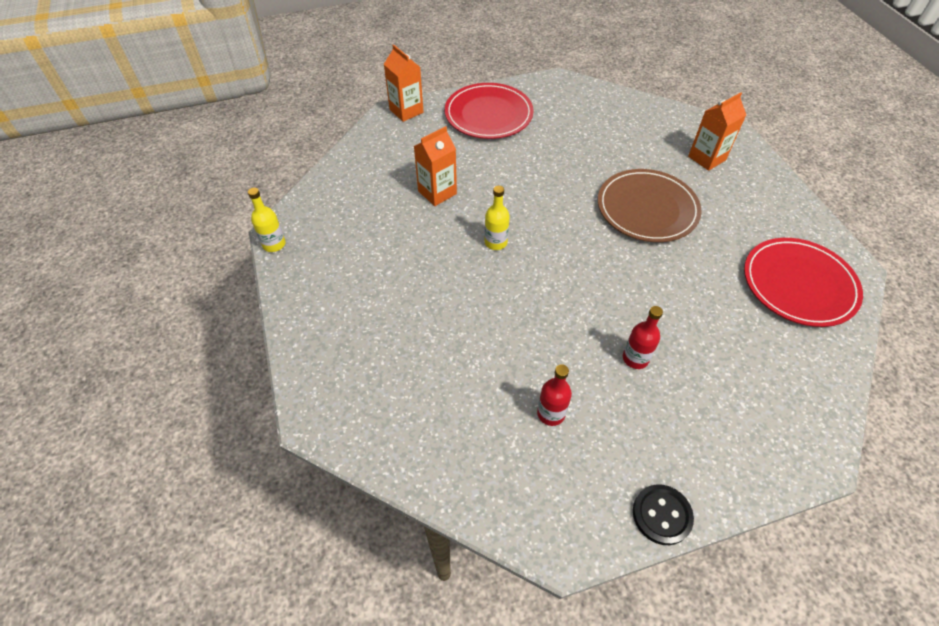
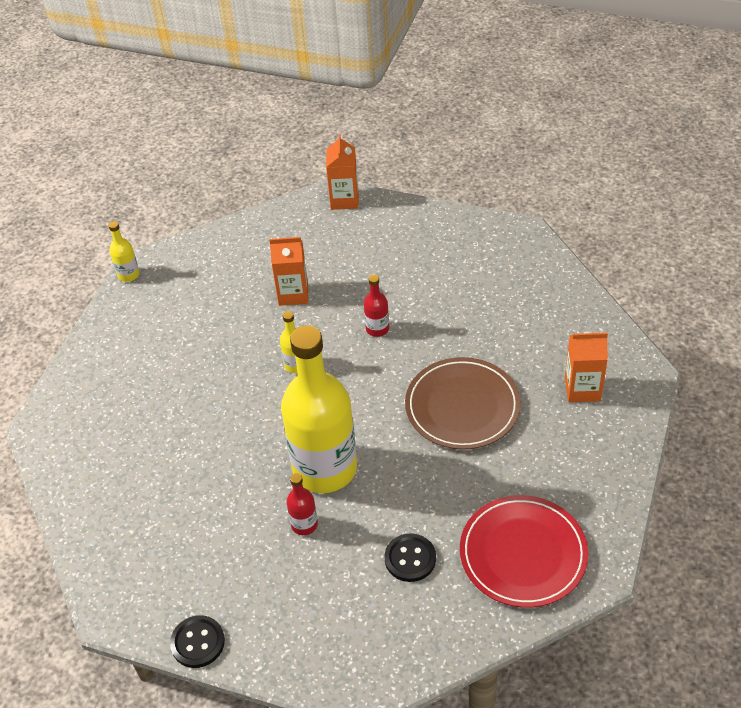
camera: 40 degrees right, 5 degrees down
(488, 114) = (415, 238): red plate -> none
(551, 413) = (196, 524): red bottle -> red bottle (377, 329)
(603, 306) = (325, 468): none -> yellow bottle
(736, 335) = (410, 559): none -> black button

